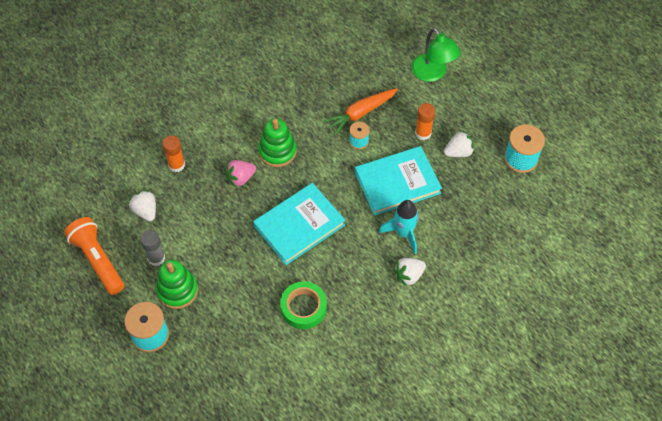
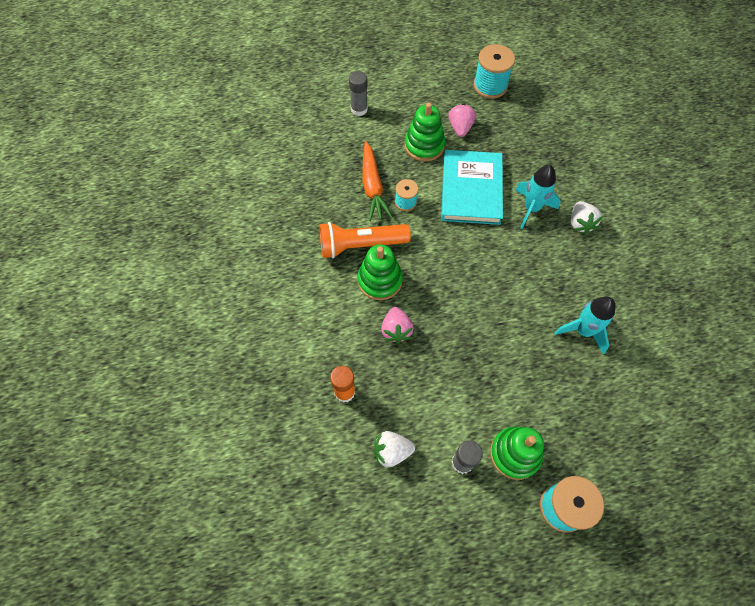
camera: 65 degrees left, 5 degrees up
(98, 260) = (436, 535): orange flashlight -> orange flashlight (360, 245)
(299, 225) = (482, 296): turquoise book -> none
(303, 307) = (583, 331): green tape -> turquoise rocket
(423, 133) = (424, 145): orange glue stick -> green stacking toy
(432, 73) = (359, 109): green lamp -> grey glue stick
(458, 152) = (460, 127): white strawberry -> pink strawberry

